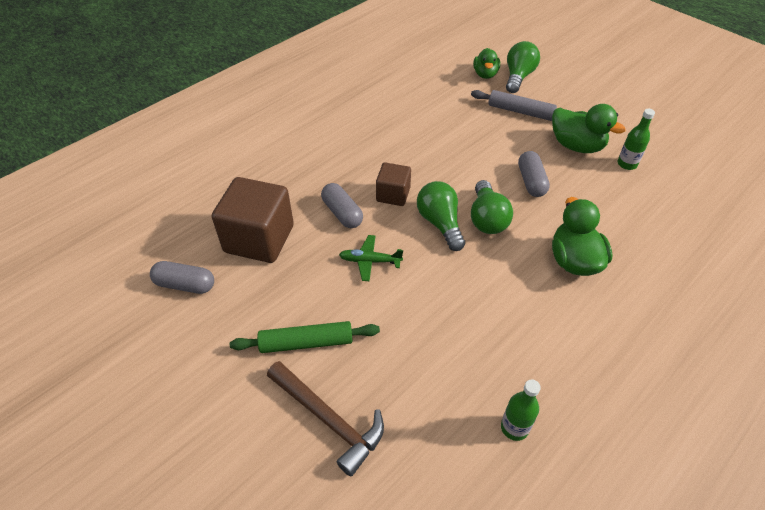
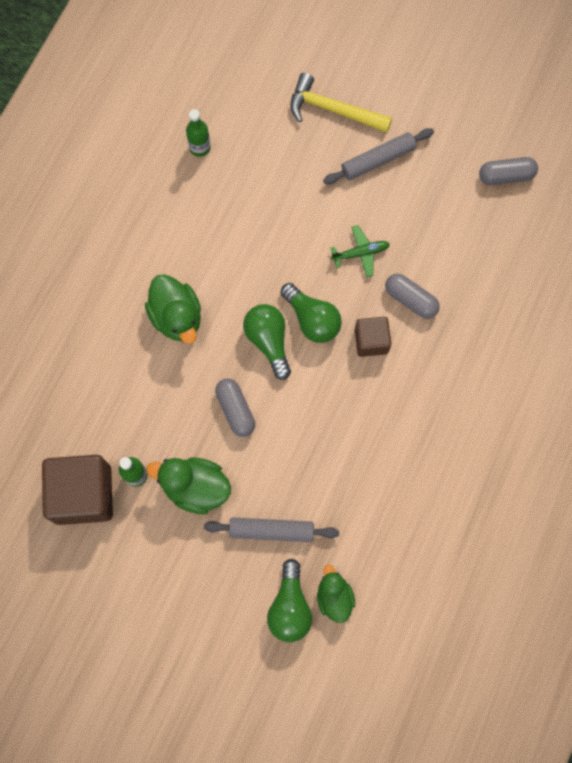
camera: 160 degrees right, 25 degrees up
(259, 239) = (472, 243): brown cube -> brown cube (83, 494)
(306, 343) = (378, 160): green rolling pin -> grey rolling pin
(329, 419) = (333, 110): brown hammer -> yellow hammer

